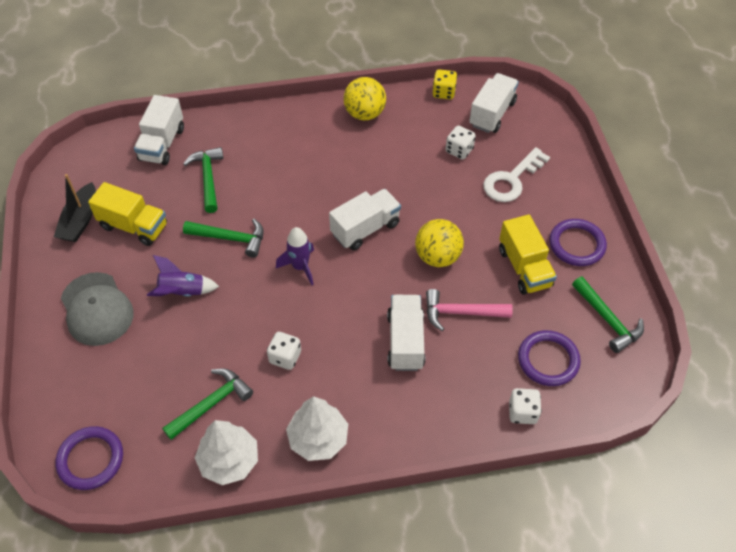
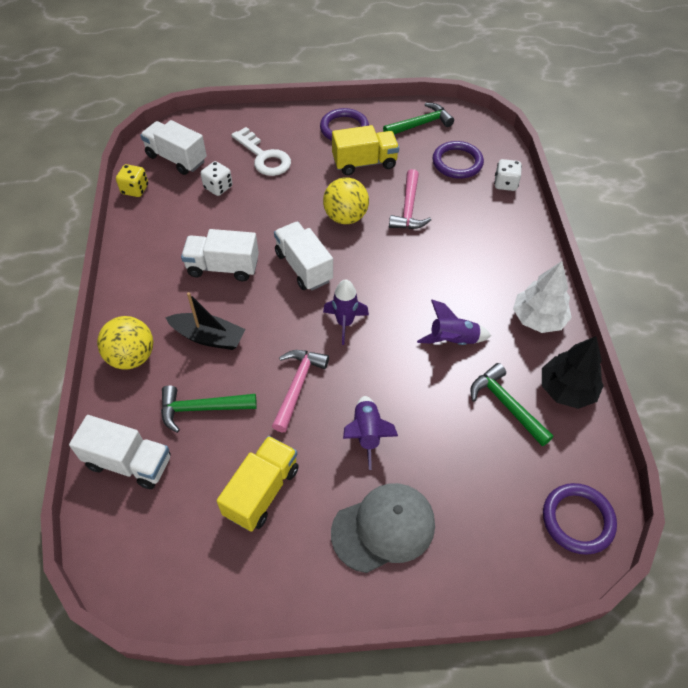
camera: 85 degrees left, 0 degrees up
(80, 220) = (240, 560): black boat -> black boat (208, 337)
(229, 461) = (566, 390): white tree -> black tree
(230, 238) = (297, 386): green hammer -> pink hammer
(285, 357) = (453, 340): white dice -> purple rocket
(364, 114) = (144, 255): yellow ball -> yellow ball (132, 357)
(405, 341) = (437, 249): white truck -> white truck (223, 267)

